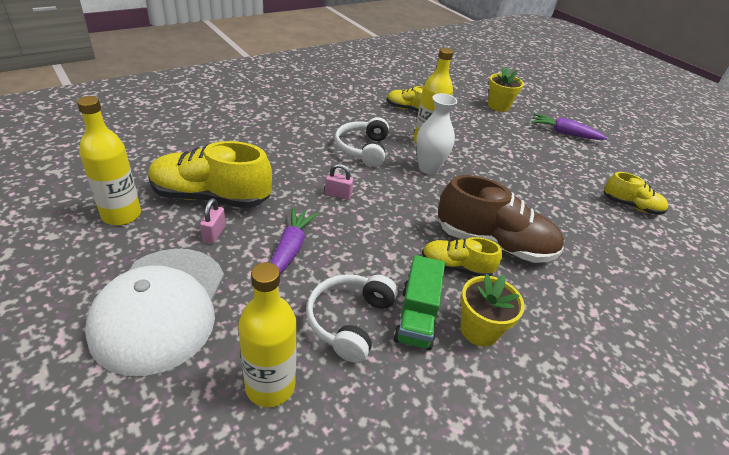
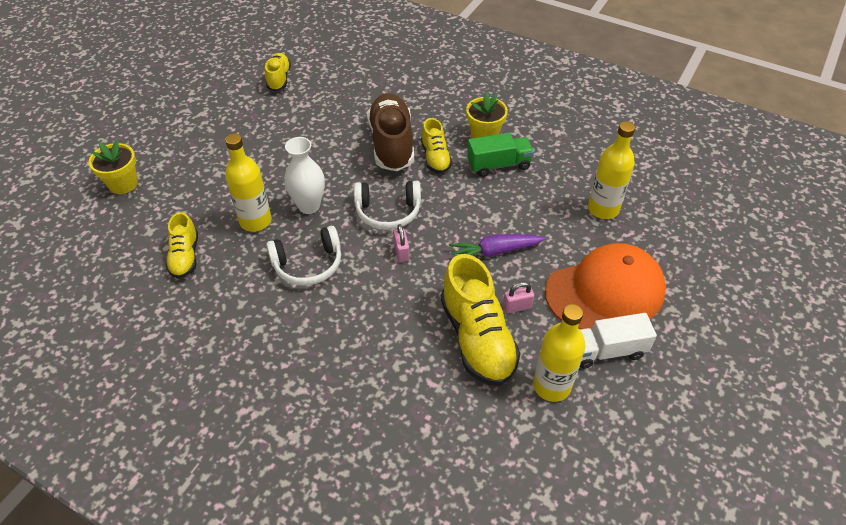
camera: 110 degrees left, 10 degrees up
(104, 266) = (606, 351): none -> white truck
(161, 307) = (605, 291): white cap -> orange cap
(349, 321) = (529, 194): white headphones -> white headphones (388, 212)
(564, 133) = (163, 126): purple carrot -> none

